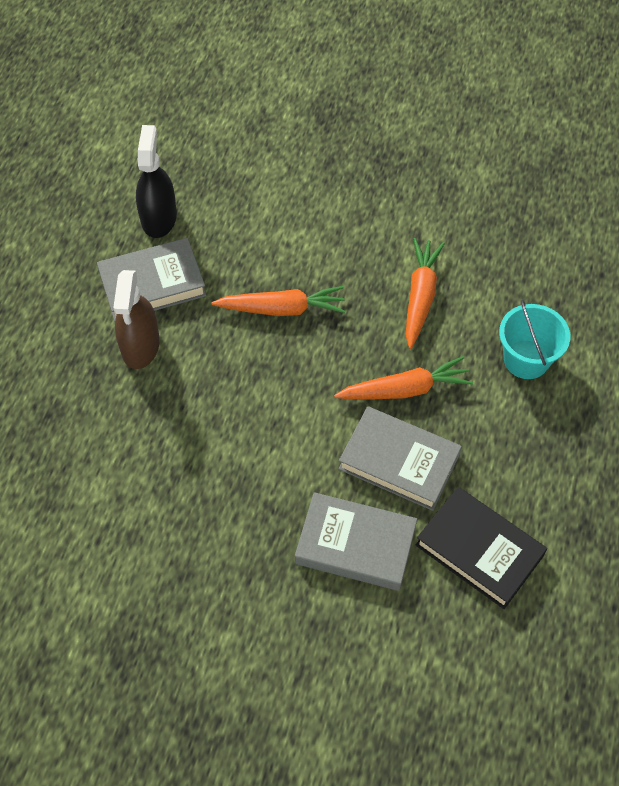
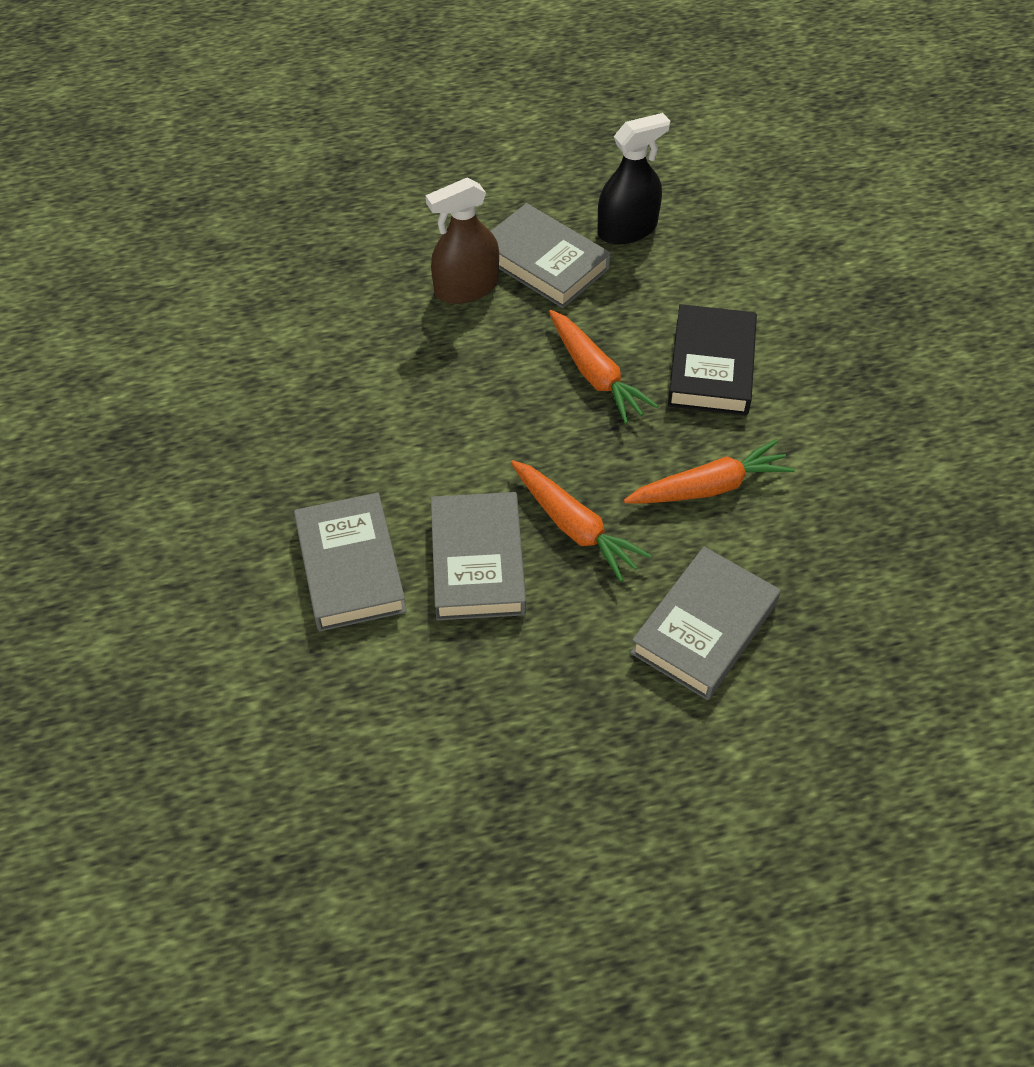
camera: 60 degrees right, 5 degrees down
(479, 550) = (413, 687): black book -> black book (711, 366)
(526, 359) = (704, 628): turquoise bucket -> grey book

